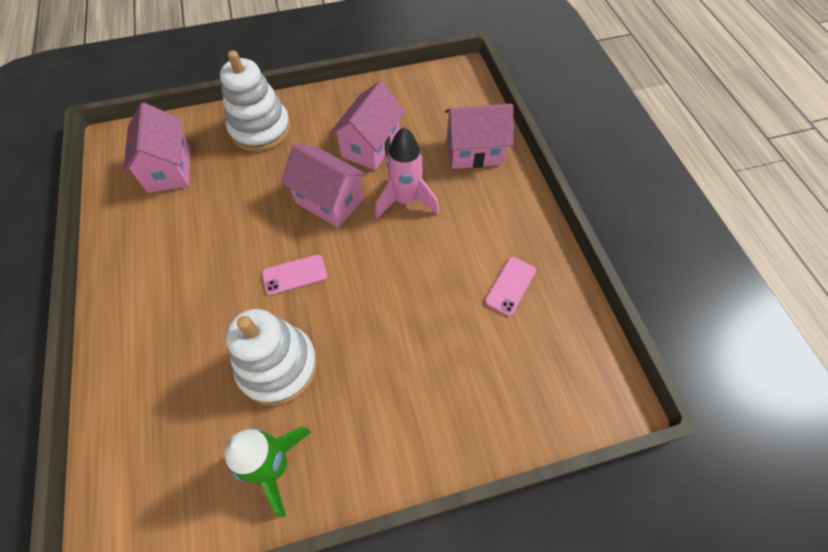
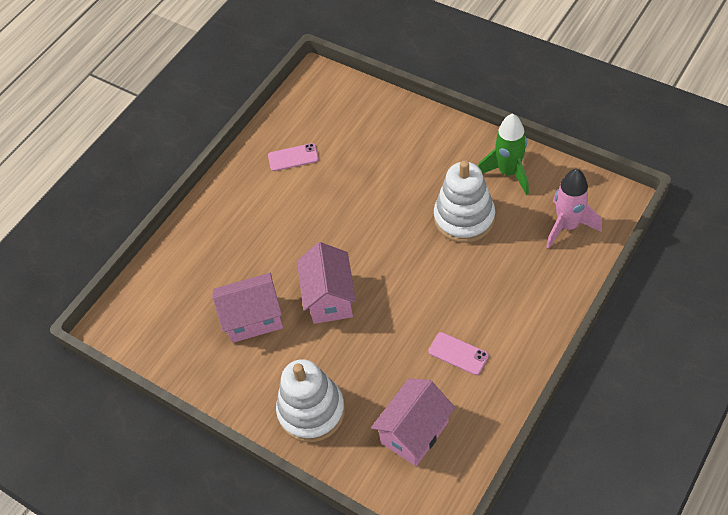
camera: 125 degrees left, 5 degrees down
(294, 275) = (404, 264): pink phone -> pink phone (458, 353)
(405, 200) = (283, 256): pink rocket -> pink rocket (567, 226)
(474, 152) = (196, 252): pink house -> none

